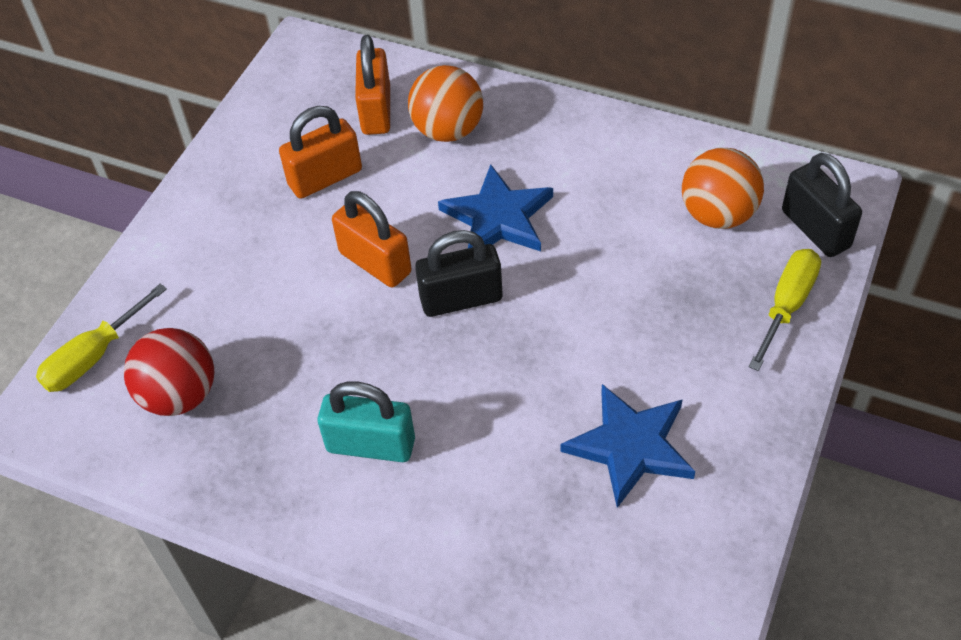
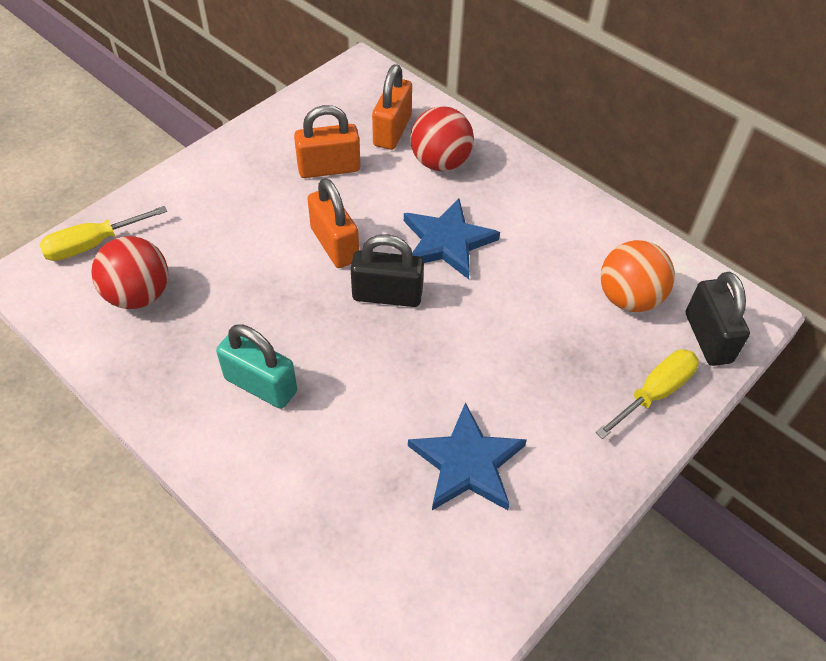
camera: 15 degrees right, 0 degrees up
(448, 130) = (440, 162): orange ball -> red ball

